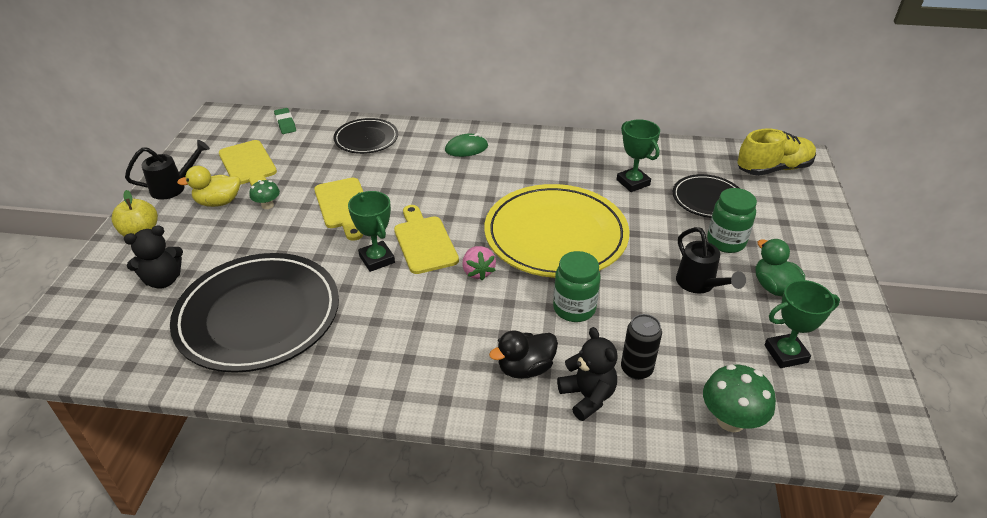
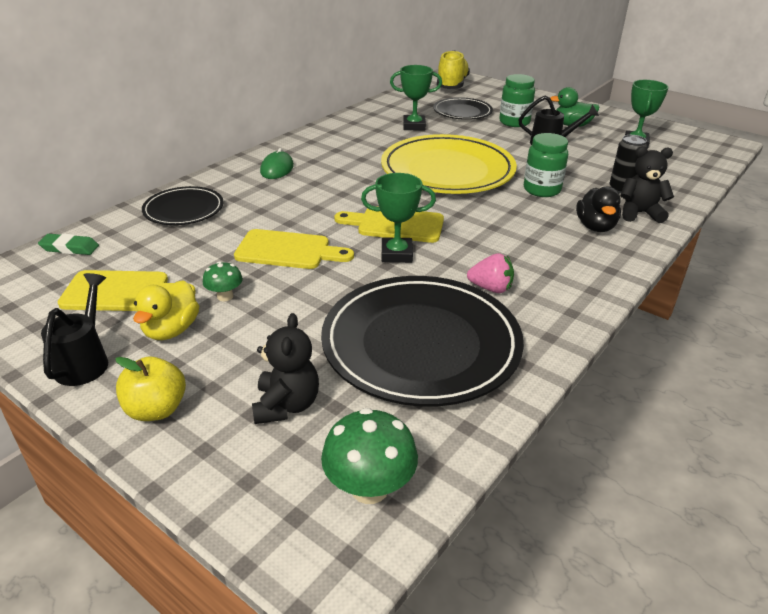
camera: 60 degrees left, 5 degrees down
(478, 272) = (463, 213): pink strawberry -> pink strawberry (491, 288)
(730, 420) = (685, 176): green mushroom -> green mushroom (369, 488)

